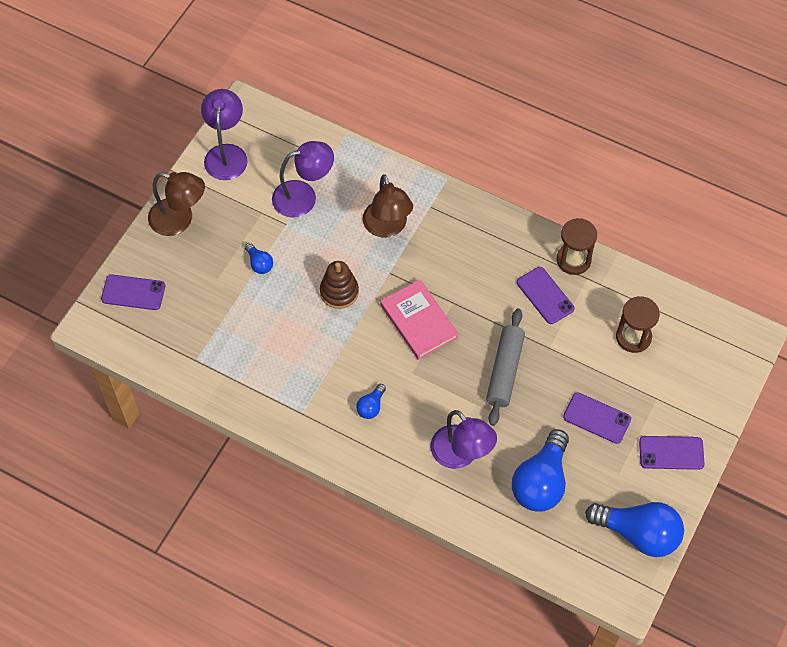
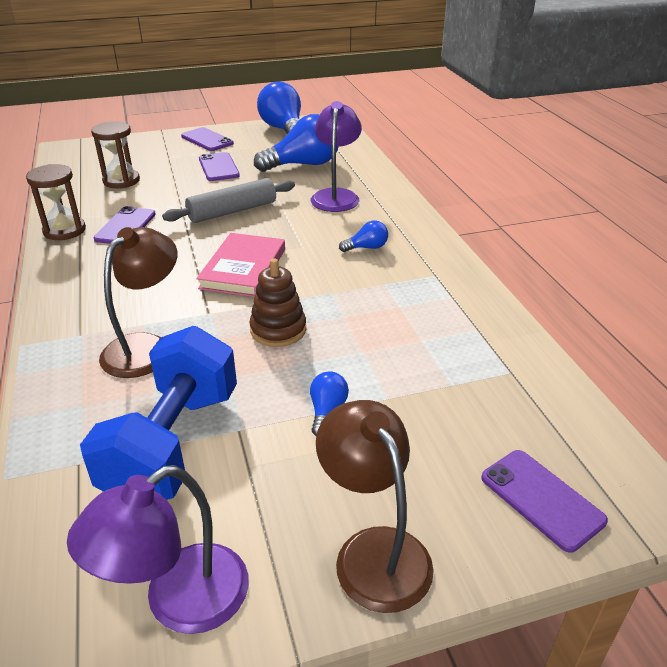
camera: 135 degrees left, 25 degrees down
(303, 196) = (173, 444): purple lamp -> blue dumbbell

